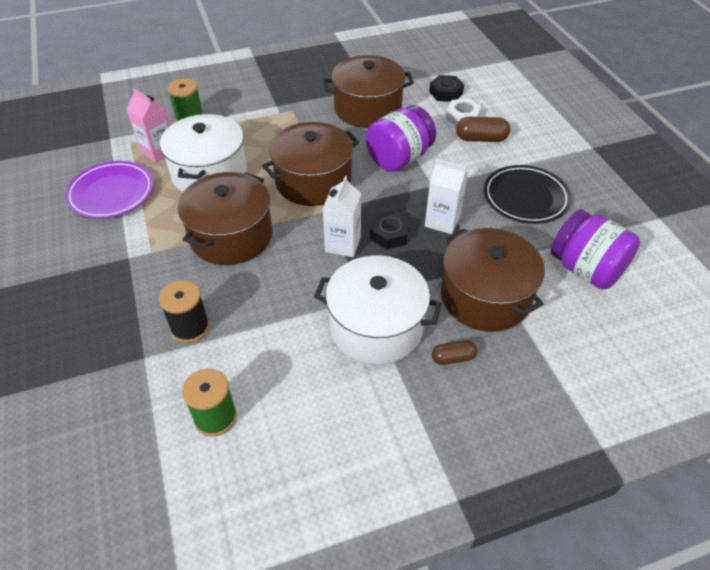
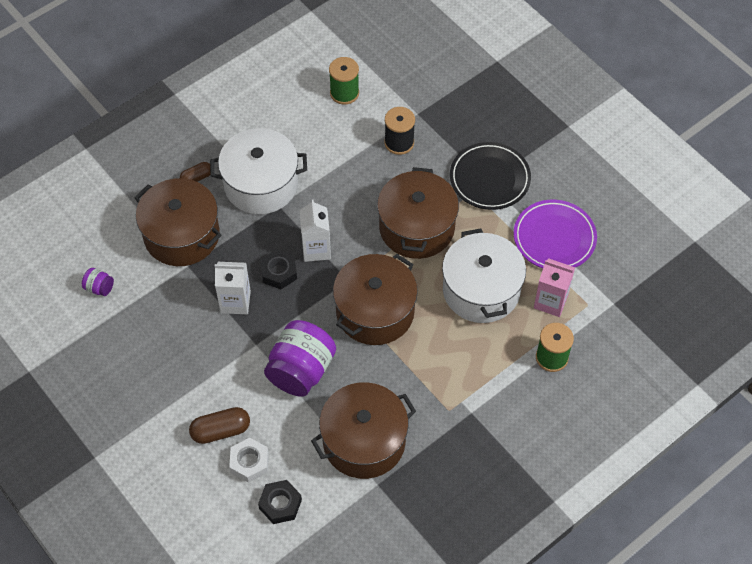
camera: 160 degrees right, 10 degrees up
(525, 198) = (161, 356): black plate -> black plate (489, 179)
(585, 269) = (99, 288): purple jar -> purple jar, size x0.44

